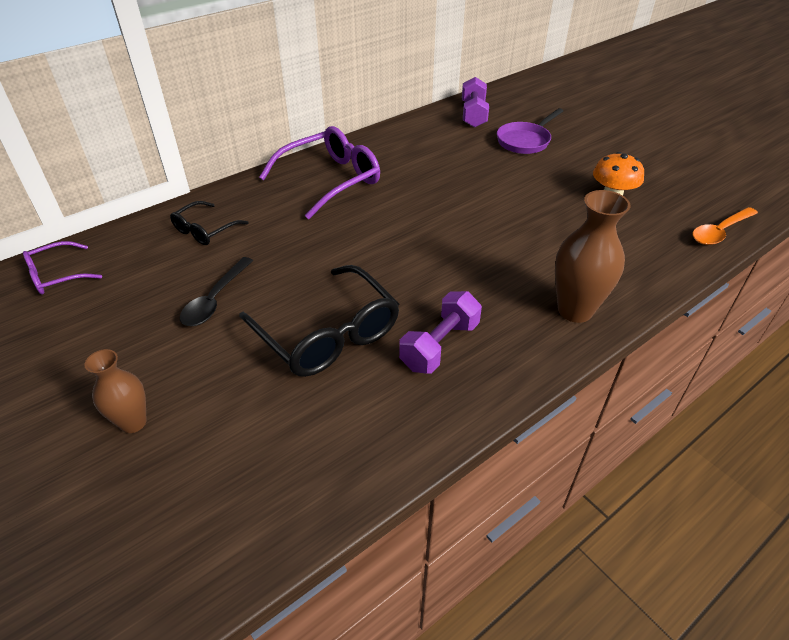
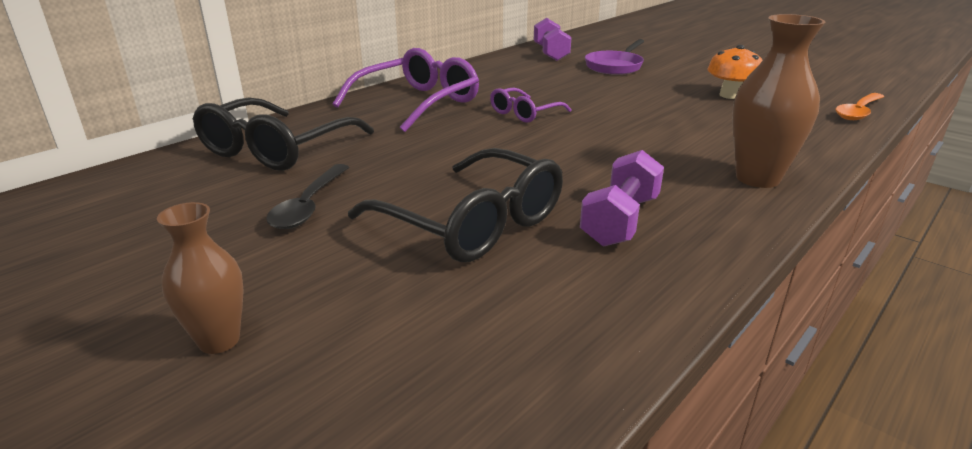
camera: 10 degrees left, 15 degrees down
(57, 275) = (78, 201): purple glasses -> purple glasses (524, 113)
(205, 230) = (277, 149): black glasses -> black glasses, size x1.82

